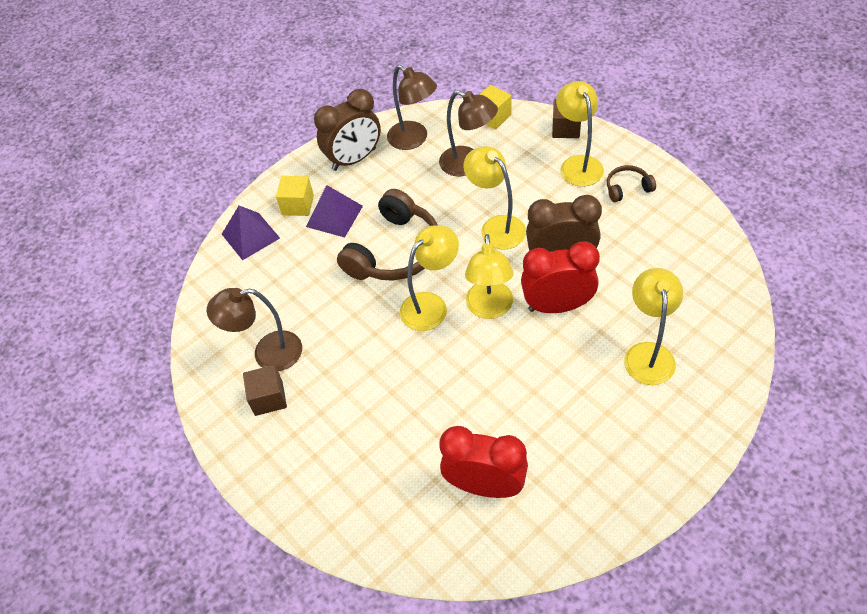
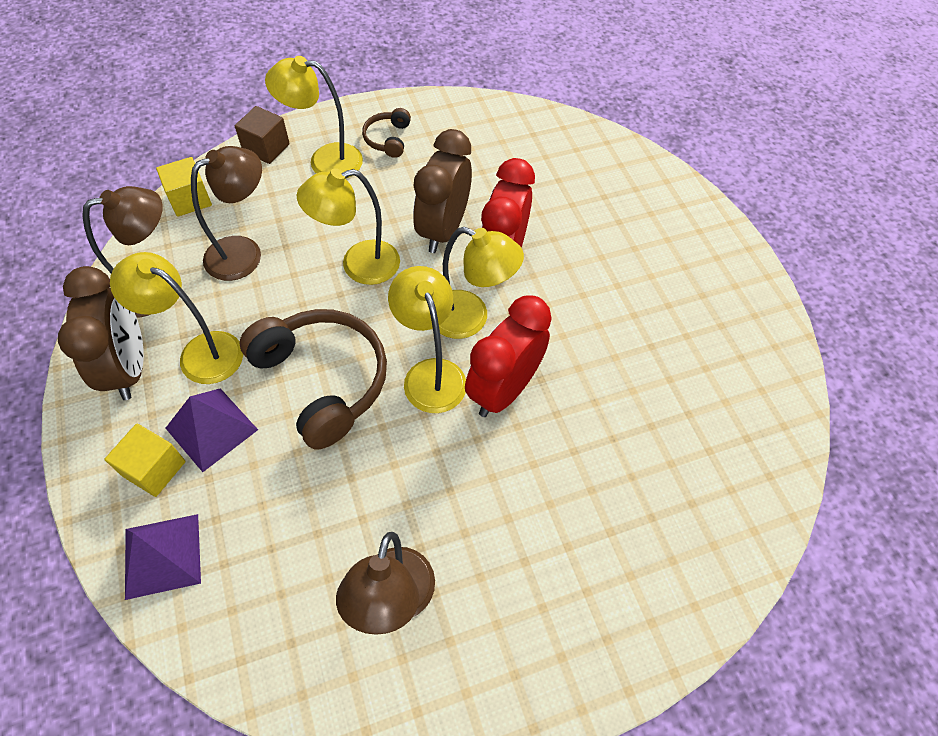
camera: 75 degrees left, 5 degrees up
(268, 398) = (470, 623): brown cube -> none
(485, 485) = (695, 417): red clock -> red clock (503, 389)
(648, 353) = (598, 215): yellow lamp -> yellow lamp (200, 352)

